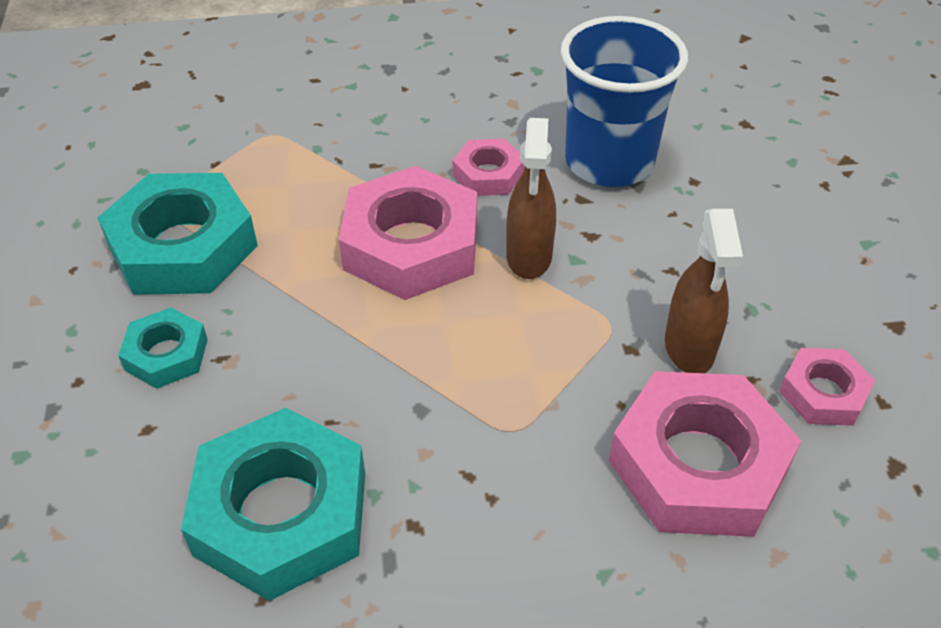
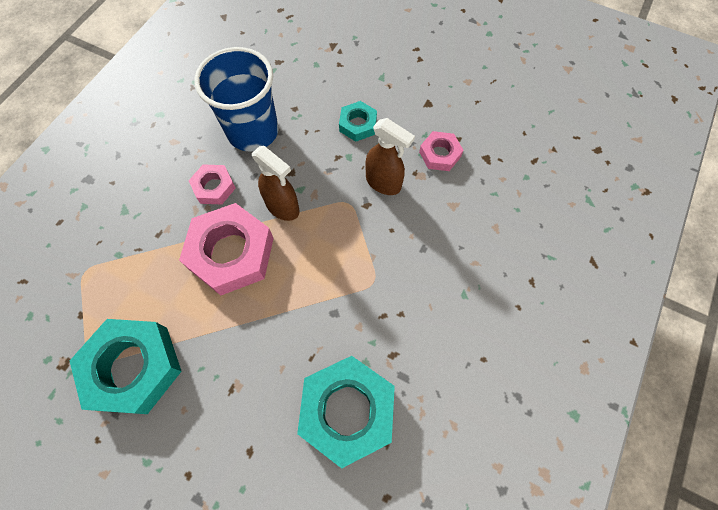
camera: 55 degrees left, 20 degrees up
(166, 354) = (207, 417): turquoise nut -> turquoise nut (358, 124)
(698, 464) = (440, 224): pink nut -> none

